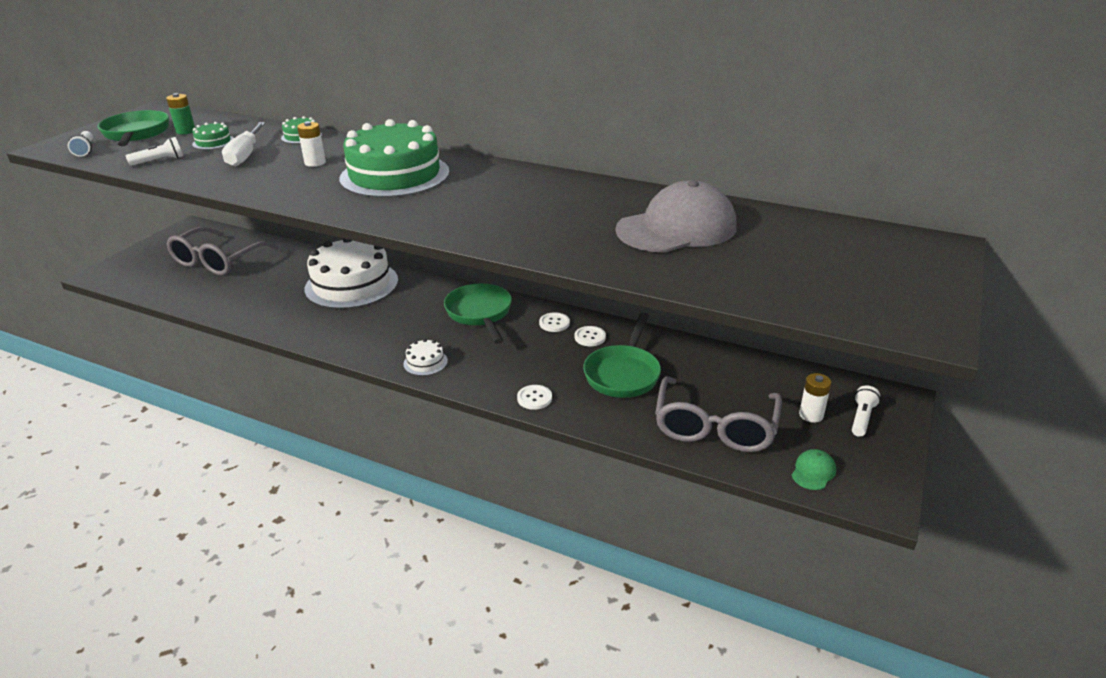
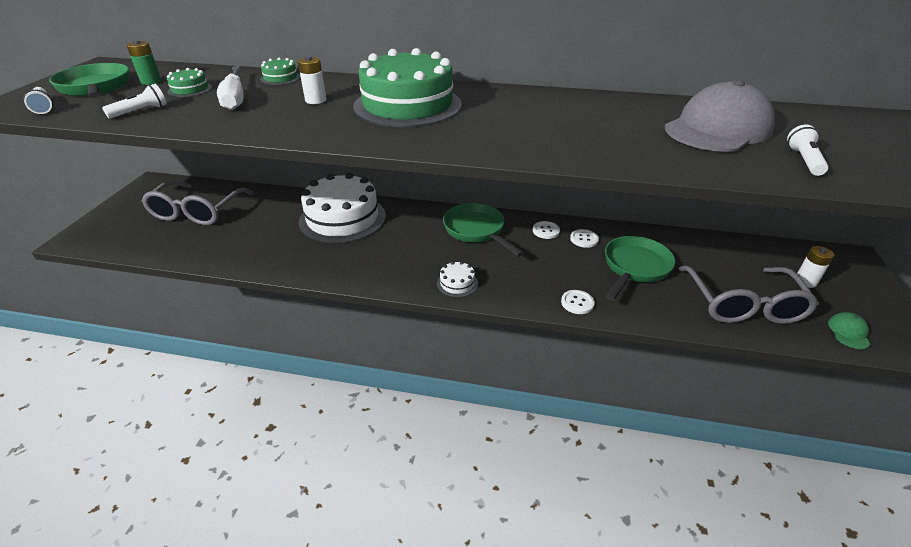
camera: 15 degrees left, 5 degrees up
(623, 373) = (634, 268): green pan -> green pan turned 150 degrees counterclockwise
(862, 418) = (843, 278): white flashlight -> white flashlight (804, 160)

